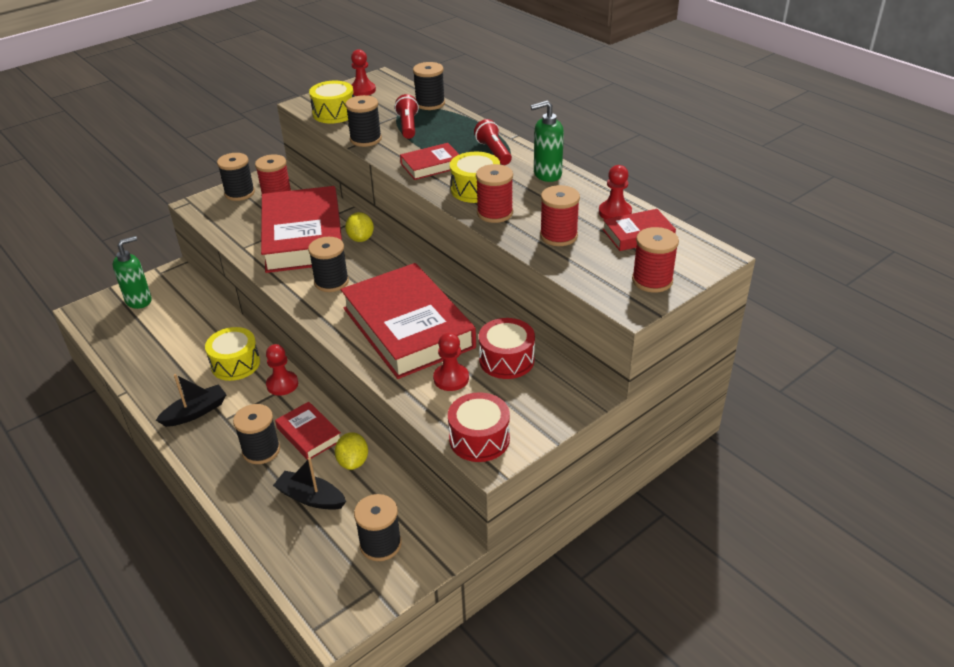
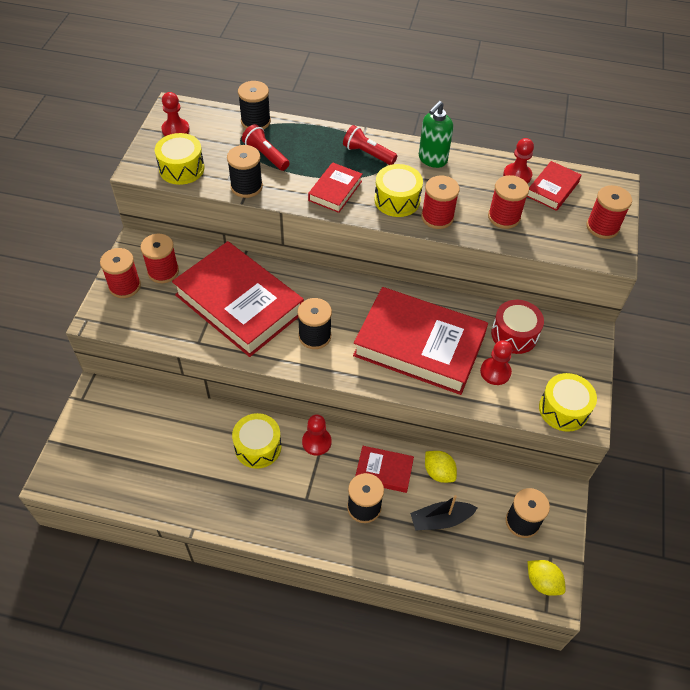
camera: 40 degrees left, 15 degrees up
(139, 300) = (96, 438): green soap dispenser -> none
(195, 412) = (275, 509): black boat -> none
(240, 193) = (125, 286): black spool -> red spool
(361, 238) = (290, 281): yellow lemon -> yellow lemon (542, 582)
(479, 439) = (563, 409): red drum -> yellow drum

